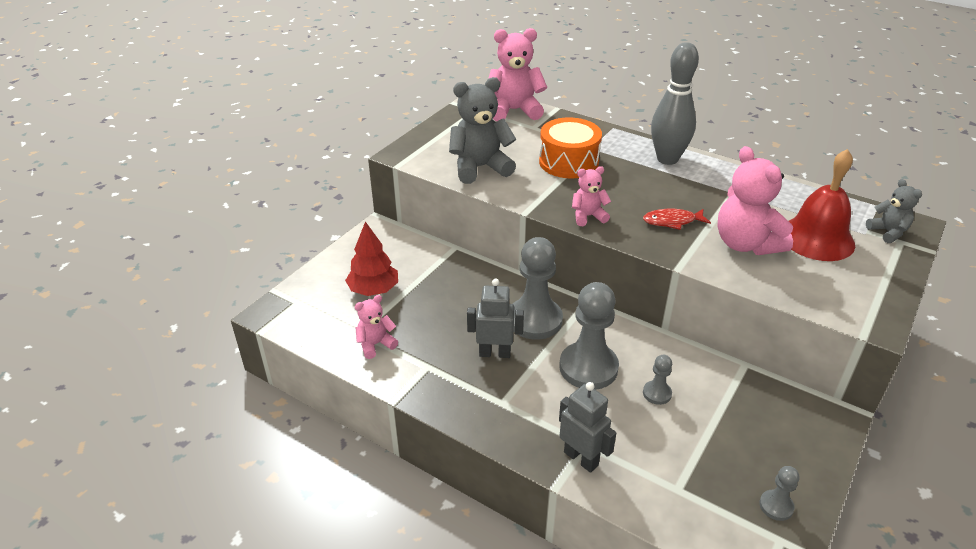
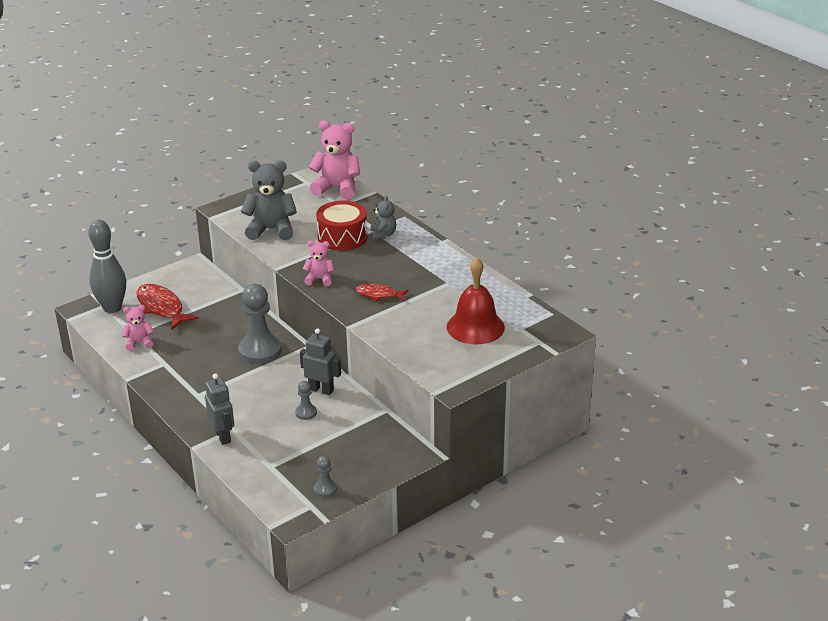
camera: 20 degrees right, 5 degrees down
(373, 290) = (161, 308): red tree -> red fish
(495, 353) = (215, 365): grey robot -> grey robot (321, 390)
(568, 162) = (342, 237): orange drum -> red drum
(588, 367) = (272, 387): grey pawn -> none
(667, 159) = (422, 249): grey bowling pin -> grey bowling pin (112, 308)
(746, 244) = (417, 320): pink teddy bear -> none
(888, 232) = (536, 333): grey teddy bear -> grey teddy bear (383, 235)

